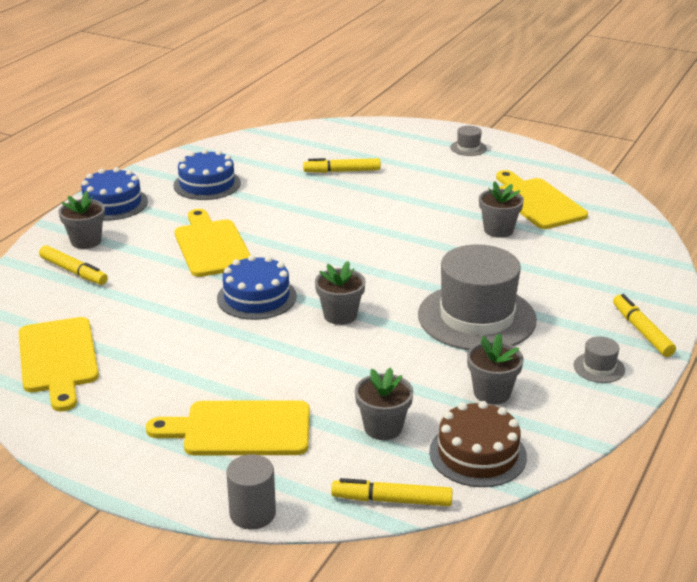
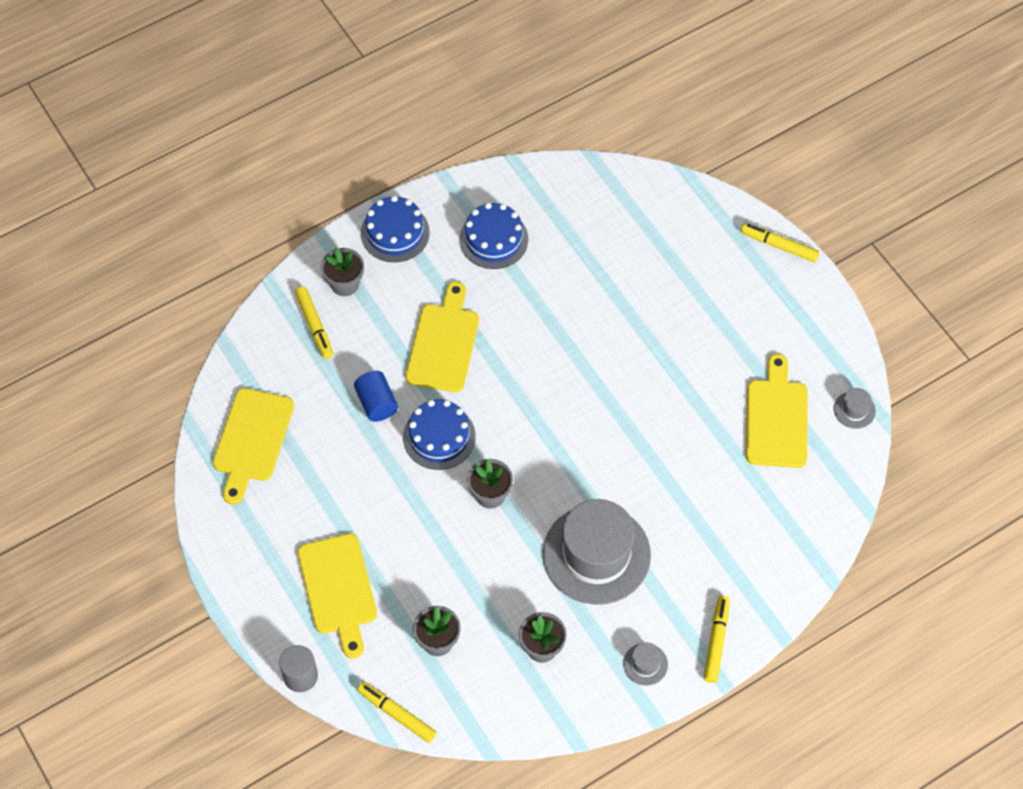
camera: 30 degrees right, 30 degrees up
(176, 297) = (376, 403): none -> blue cylinder
(240, 429) = (338, 589): yellow cutting board -> yellow cutting board turned 135 degrees counterclockwise
(342, 171) = (630, 277): yellow marker -> yellow marker (779, 246)
(468, 148) = (782, 293): grey hat -> grey hat (854, 410)
(477, 454) = (485, 703): brown cake -> none
(498, 230) = (706, 444): grey flower pot -> none

